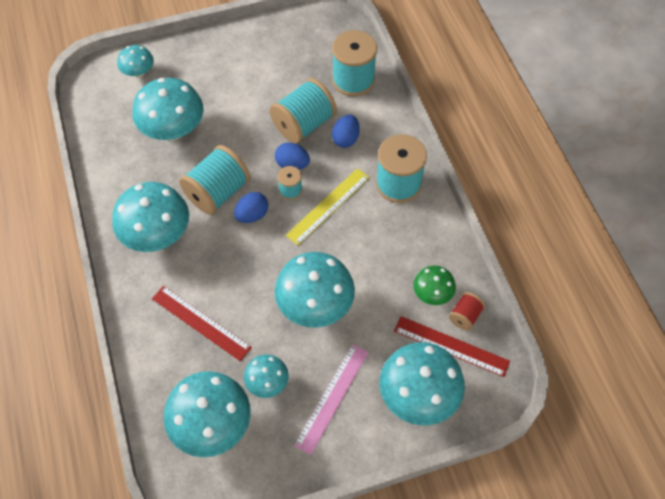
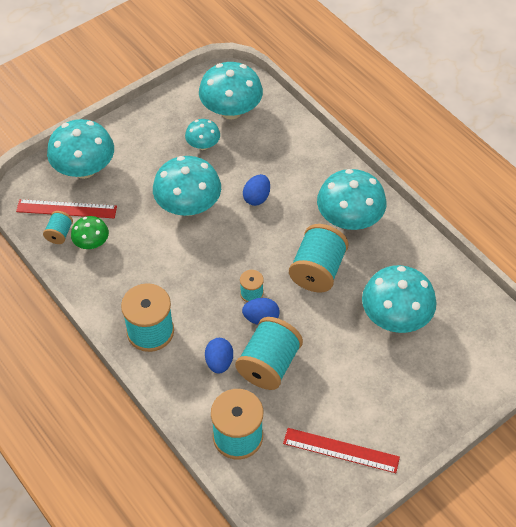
camera: 160 degrees right, 5 degrees down
(138, 72) = (471, 369): turquoise mushroom -> none
(201, 322) = (274, 168): red ruler -> red ruler (341, 450)
(252, 215) = (275, 260): blue egg -> blue egg (257, 197)
(328, 206) = (210, 289): yellow ruler -> none
(332, 397) = (150, 150): pink ruler -> none
(465, 316) = (59, 234): red spool -> turquoise spool

